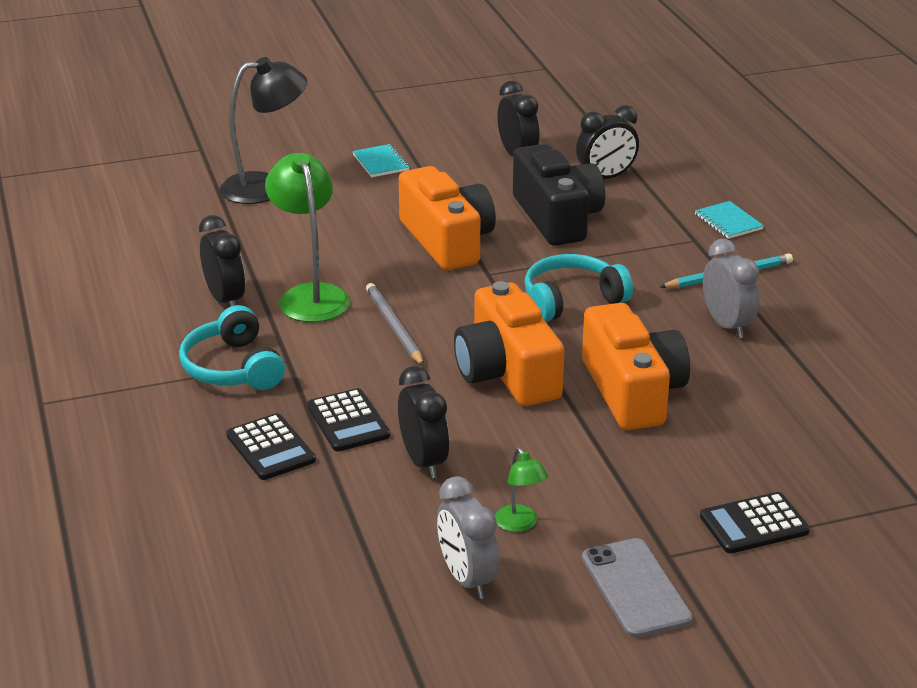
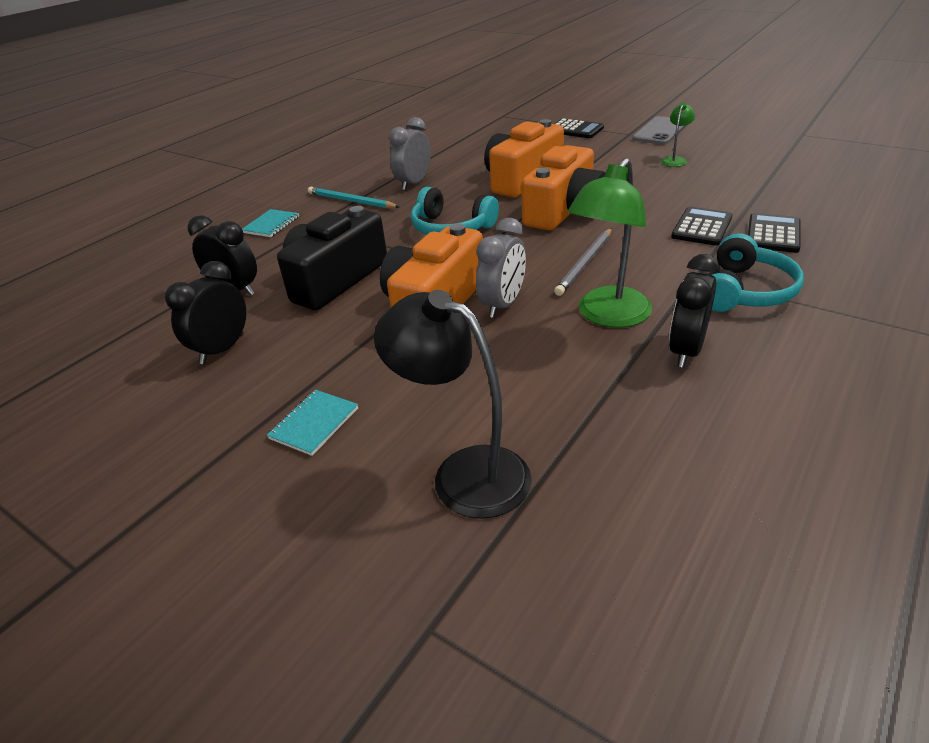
camera: 125 degrees left, 5 degrees up
(423, 461) = (684, 195): black clock -> none
(467, 579) = (731, 154): grey clock -> grey clock (503, 305)

